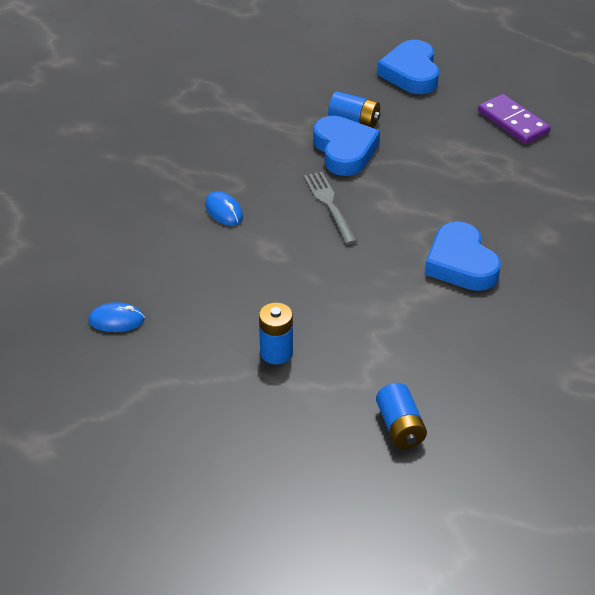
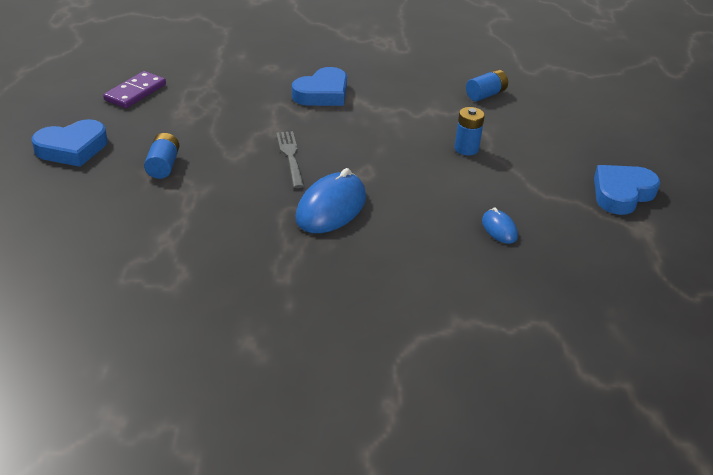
camera: 115 degrees left, 5 degrees down
(224, 211) = (331, 208): blue mouse -> blue mouse, size x1.96
(329, 205) = (290, 157): grey fork -> grey fork turned 120 degrees clockwise
(344, 150) = (211, 163): blue heart -> blue heart (622, 194)

